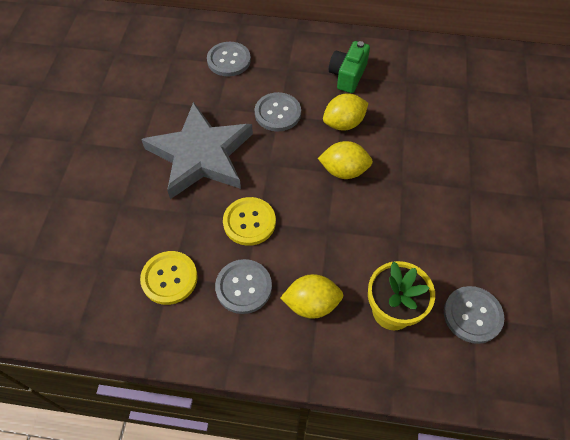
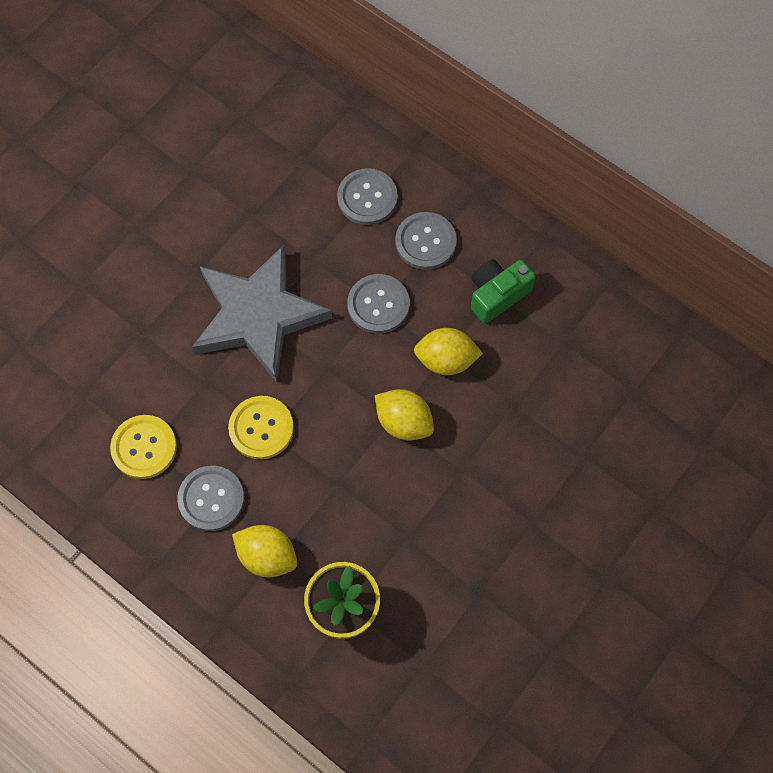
camera: 30 degrees right, 10 degrees up
(472, 315) = (423, 663): grey button -> grey button (425, 242)

